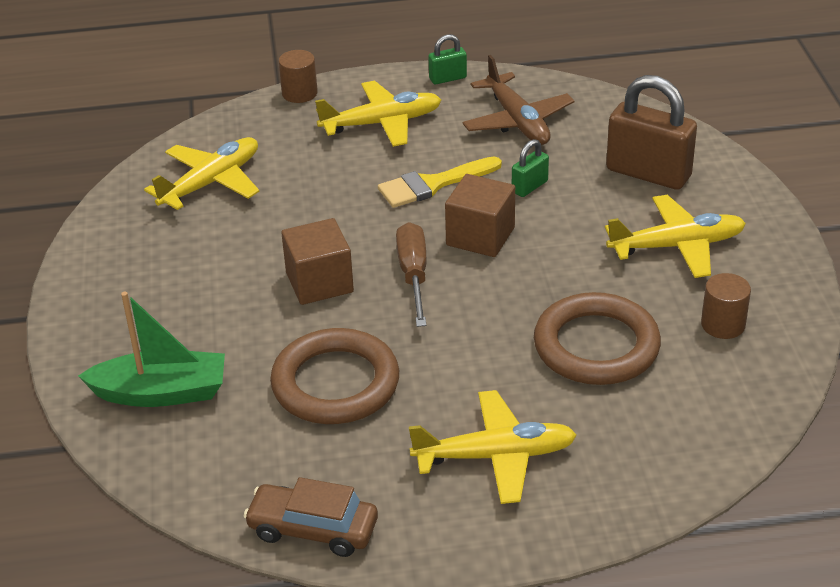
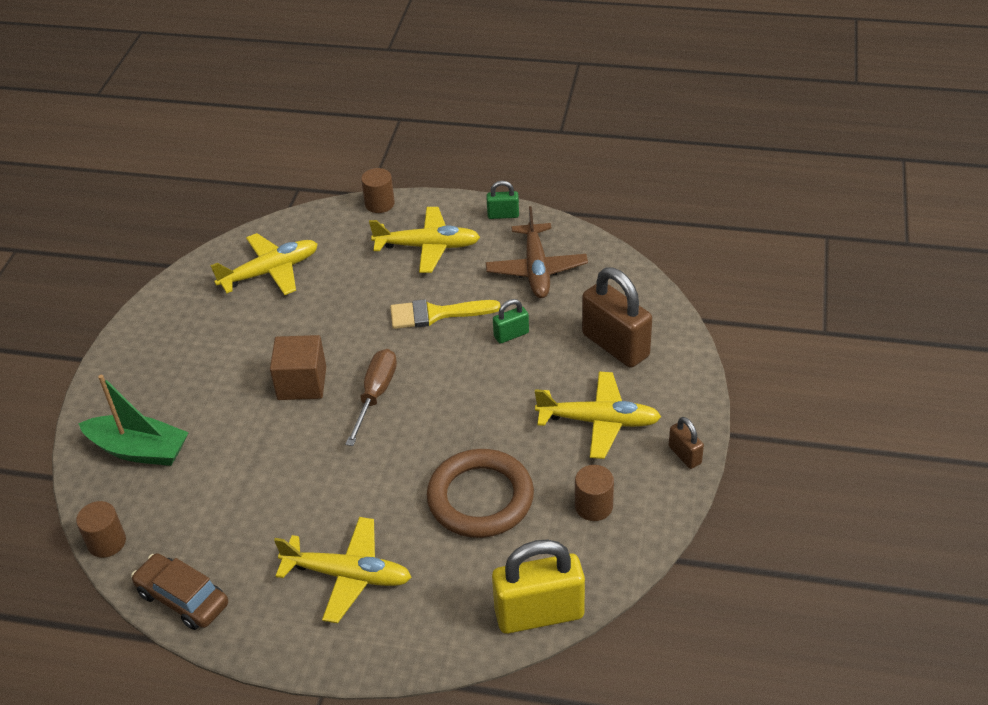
camera: 20 degrees right, 5 degrees up
(180, 496) = (107, 542): none -> brown cylinder
(335, 383) = (266, 477): brown ring -> none
(480, 236) = (446, 372): brown cube -> none
(731, 438) = (539, 613): none -> yellow padlock
(786, 256) = (685, 455): none -> brown padlock

